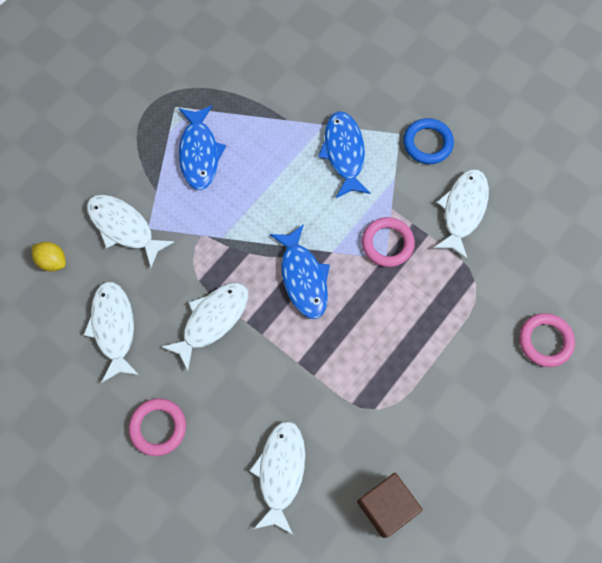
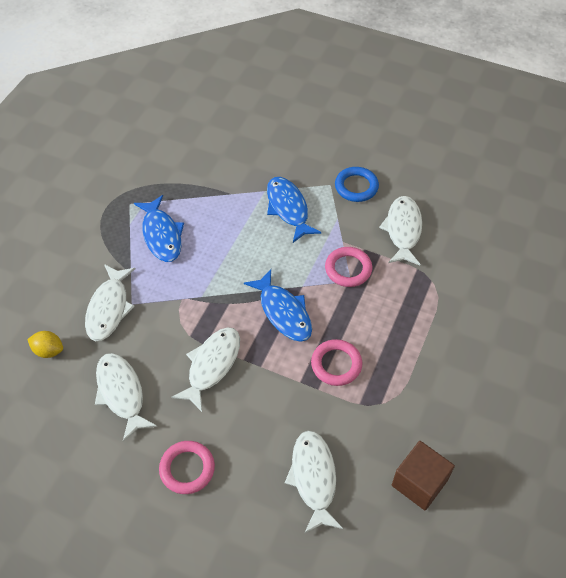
camera: 15 degrees left, 15 degrees down
(124, 228) = (109, 308): white fish -> white fish turned 105 degrees counterclockwise
(545, 341) = (507, 314): pink ring -> pink ring (336, 364)

